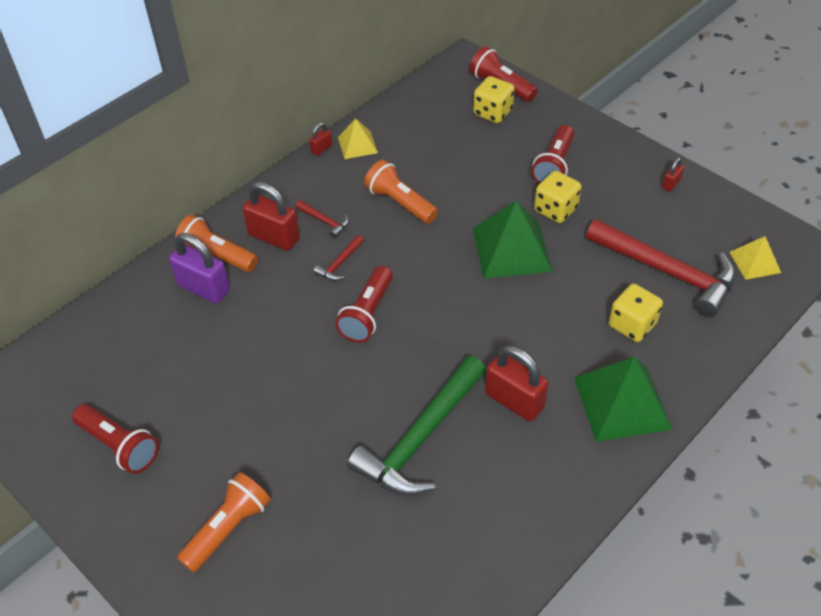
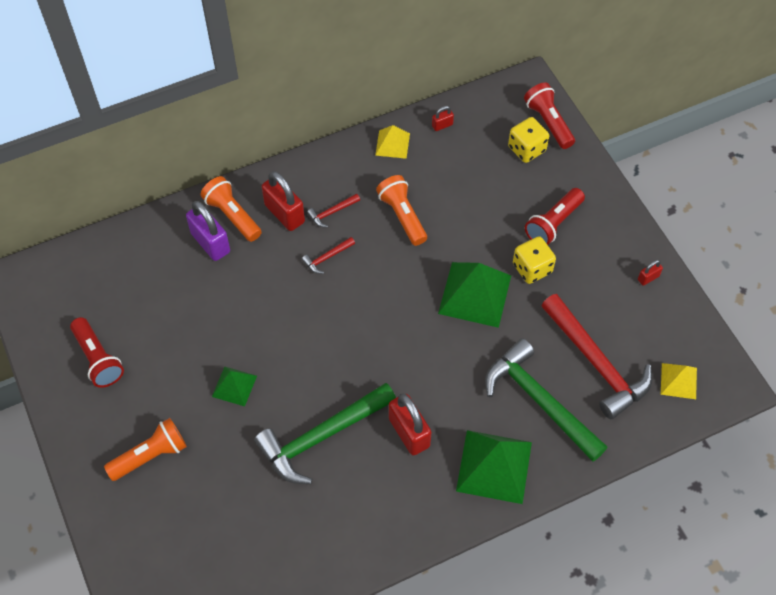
camera: 20 degrees right, 10 degrees up
(295, 420) = (234, 386): none -> green pyramid
(321, 149) = (360, 138): red padlock -> red padlock (442, 125)
(324, 221) = (332, 212): red hammer -> red hammer turned 90 degrees clockwise
(367, 314) = (329, 313): red flashlight -> none
(632, 325) = (539, 401): yellow dice -> green hammer

